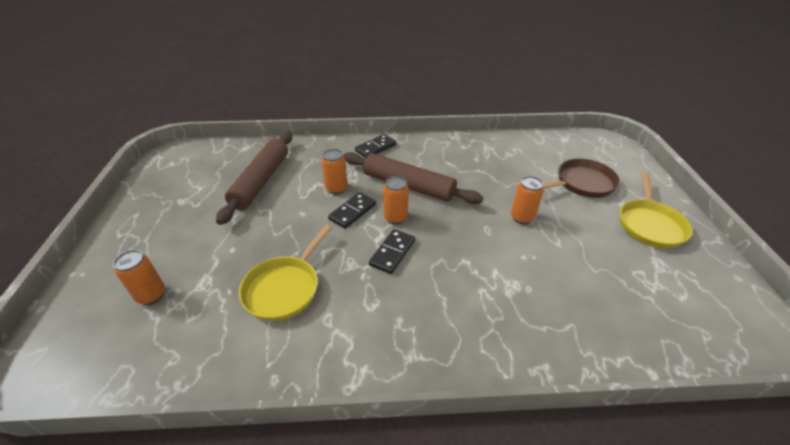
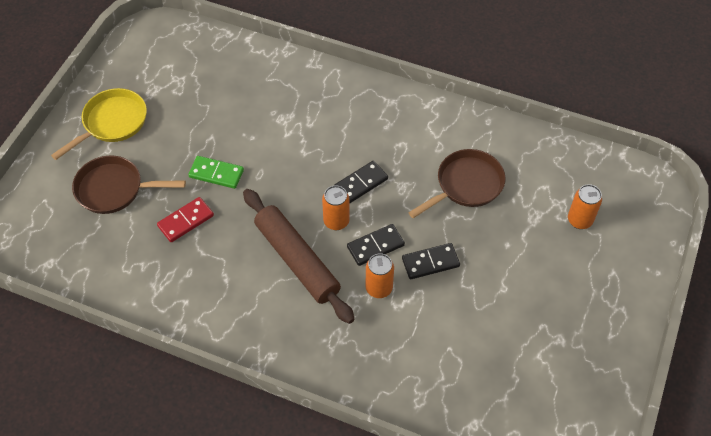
camera: 155 degrees left, 15 degrees up
(261, 181) = (462, 338): brown rolling pin -> none
(285, 288) = (466, 185): yellow pan -> brown pan
(375, 148) = (297, 347): black domino -> black domino (430, 262)
(509, 182) = (185, 221): none -> red domino
(522, 217) = (216, 174): orange can -> green domino

